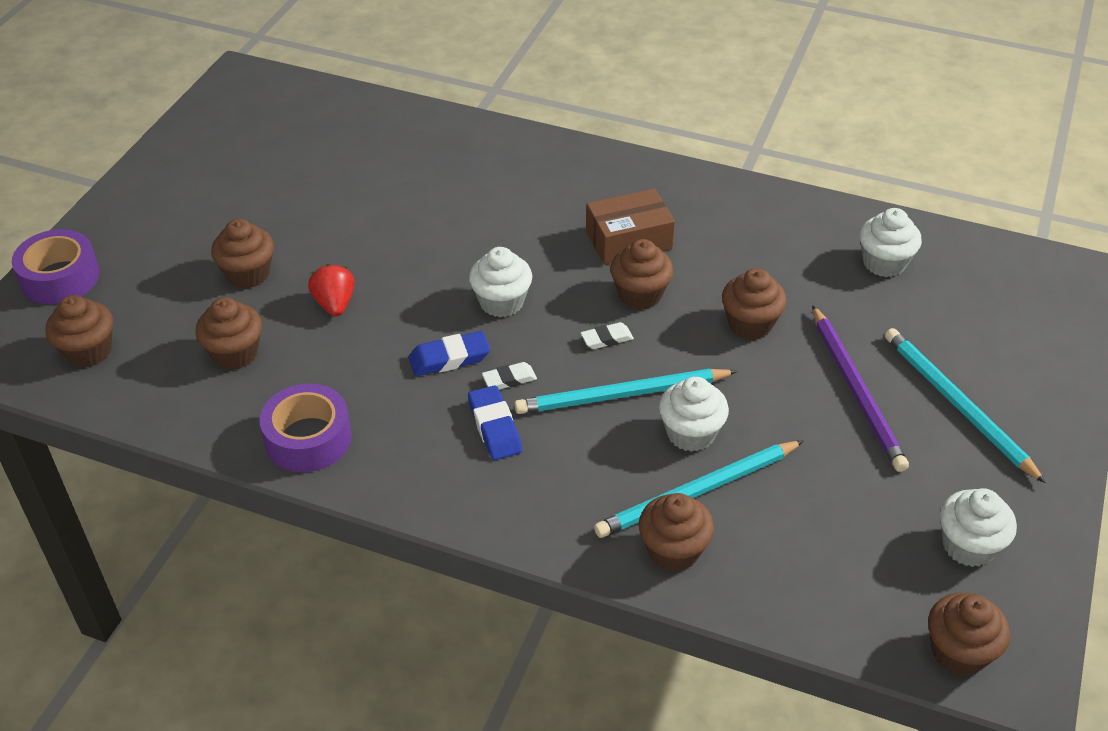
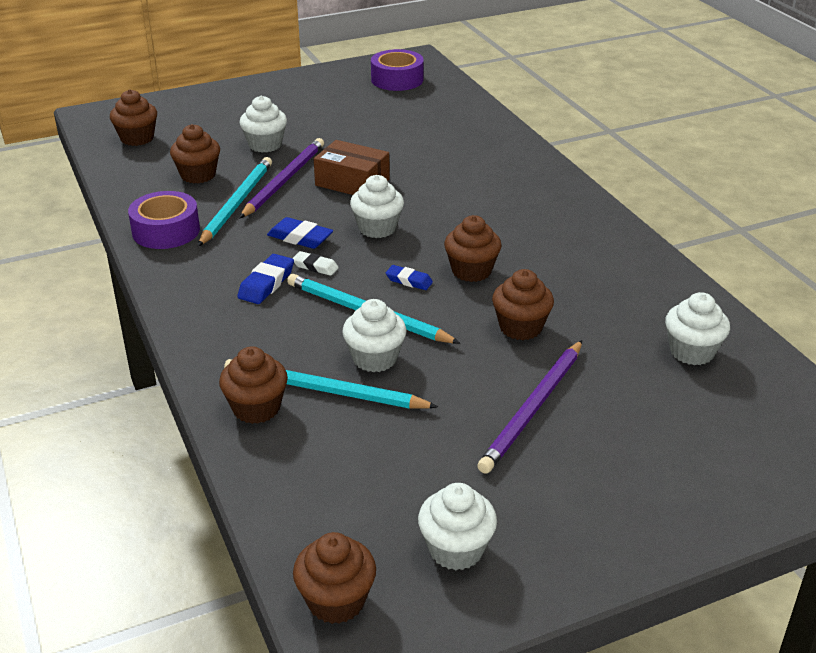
camera: 45 degrees right, 10 degrees down
(60, 277) = (178, 103): purple tape -> purple tape (397, 79)
(248, 274) = (265, 145): brown cupcake -> white cupcake
(334, 304) = (284, 180): red strawberry -> purple pencil
(607, 339) = (409, 281): white eraser -> blue eraser
(628, 240) = (514, 240): brown box -> brown box (352, 182)
(957, 405) = (600, 466): turquoise pencil -> turquoise pencil (237, 203)

